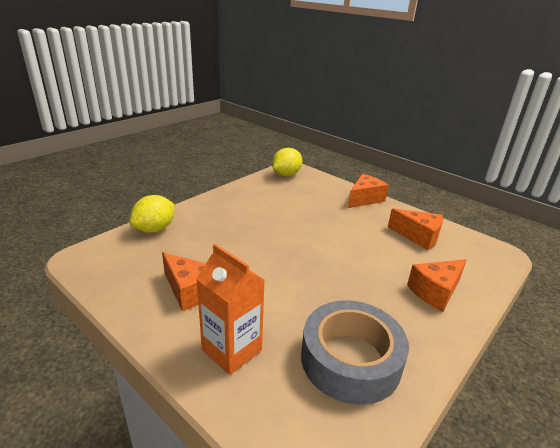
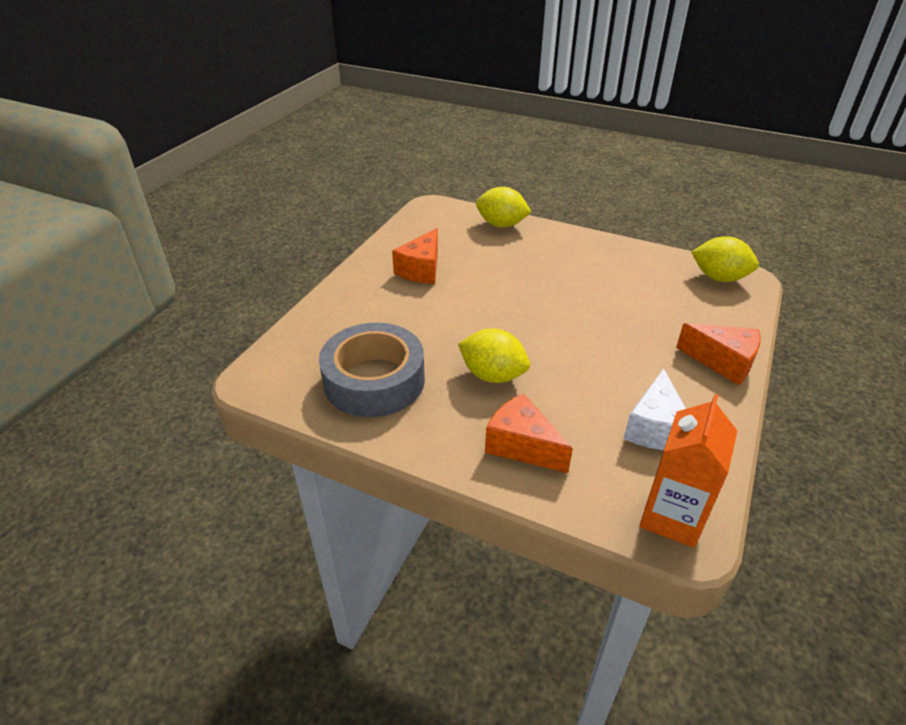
camera: 75 degrees right, 10 degrees up
(232, 350) = (359, 310): orange carton -> orange carton (672, 517)
(358, 286) = (493, 375): none -> yellow lemon
(418, 236) = (655, 428): orange cheese -> white cheese

